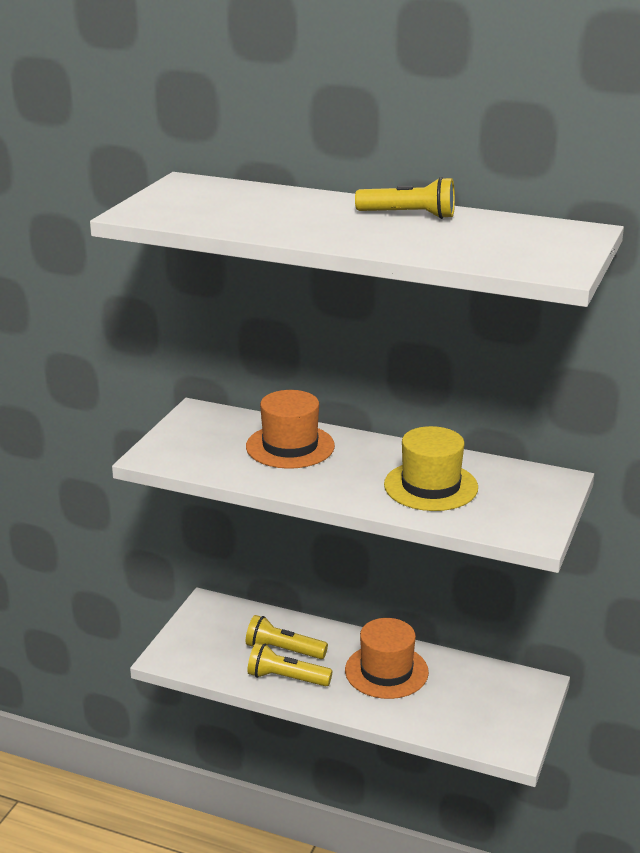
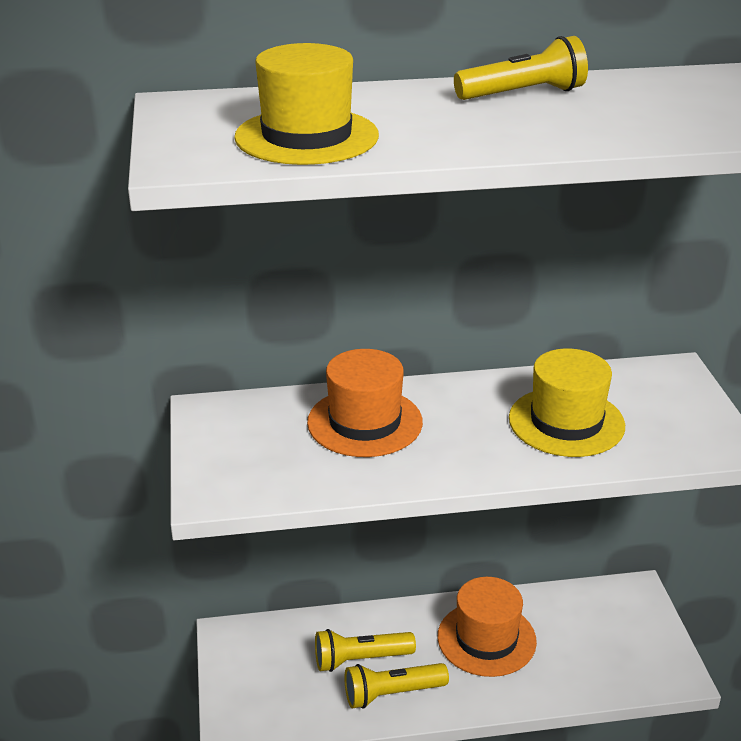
camera: 30 degrees left, 5 degrees up
(227, 213) = (306, 137): none -> yellow hat

